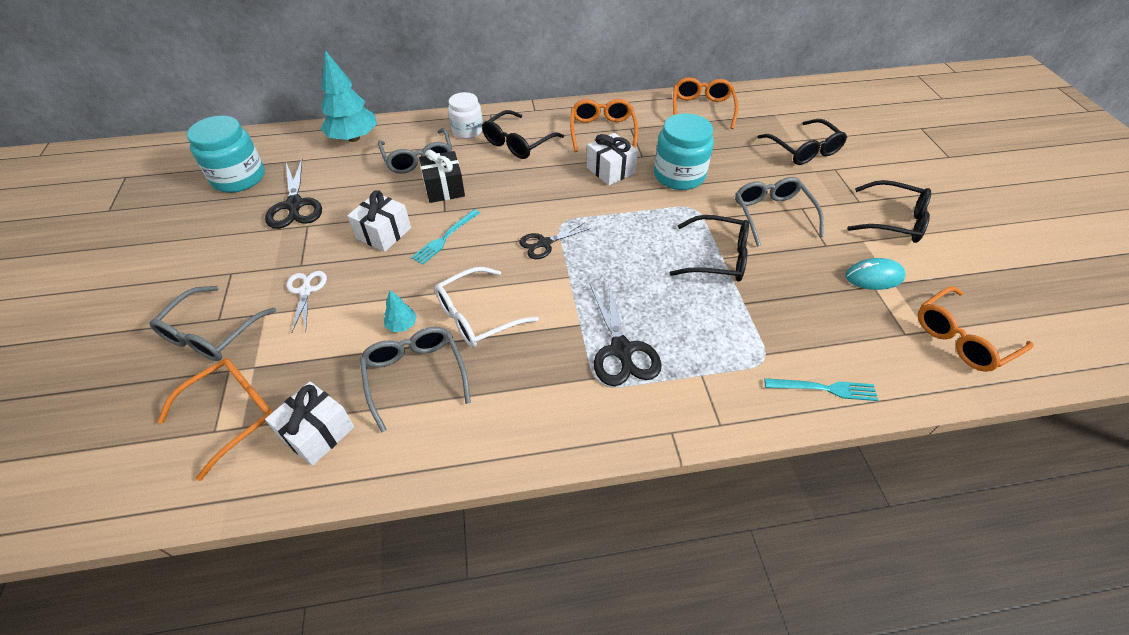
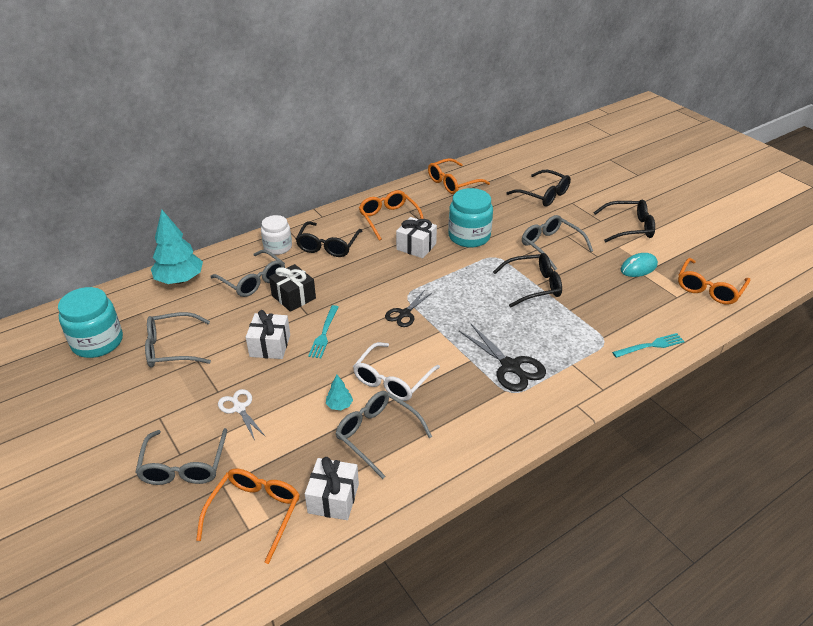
camera: 25 degrees left, 10 degrees down
(295, 205) = (172, 348): black scissors -> grey glasses
(702, 109) = (453, 183): orange glasses -> orange glasses turned 105 degrees counterclockwise

